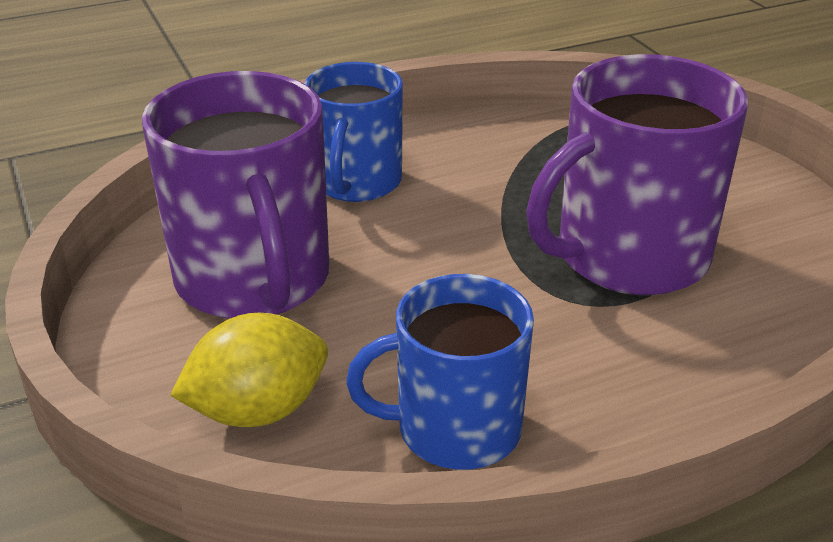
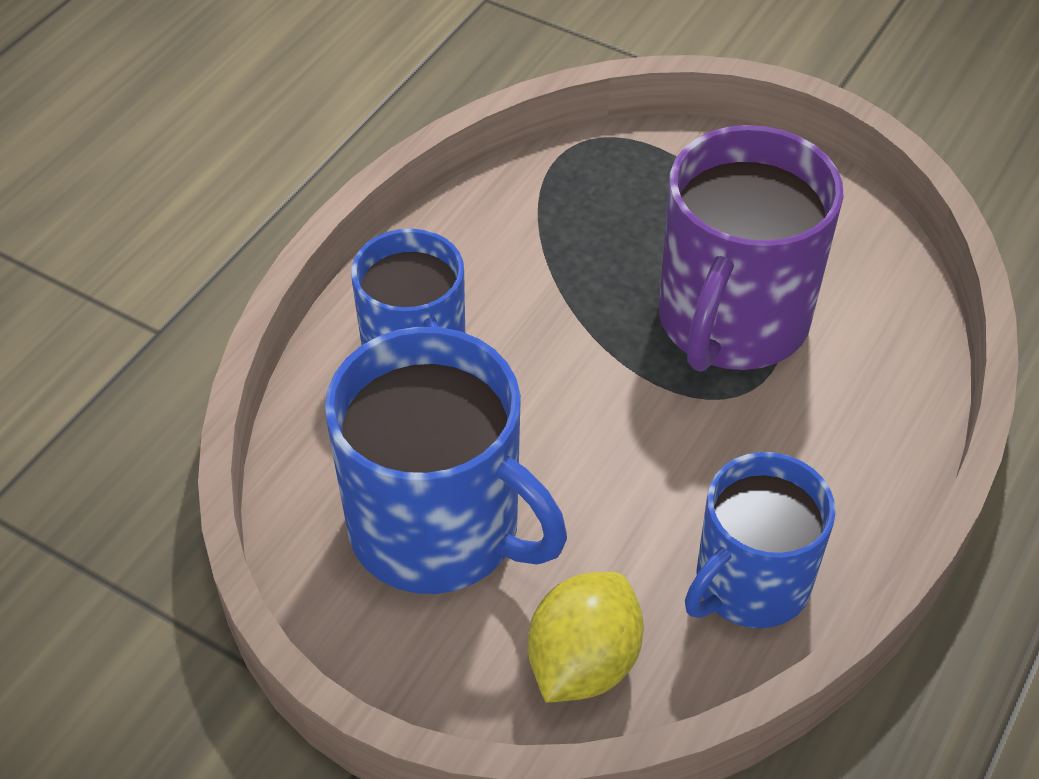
camera: 35 degrees left, 15 degrees up
(254, 280) = (438, 529): purple mug -> blue mug

